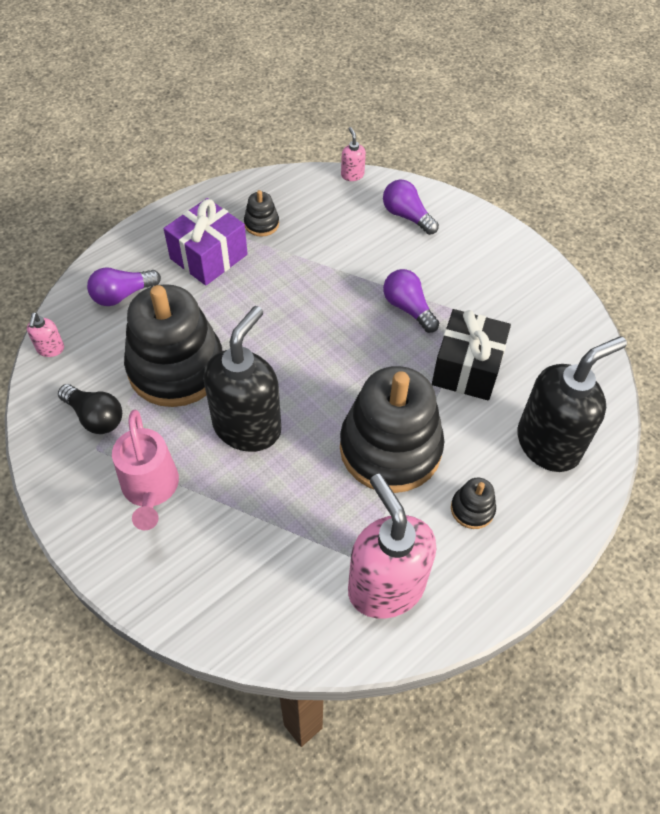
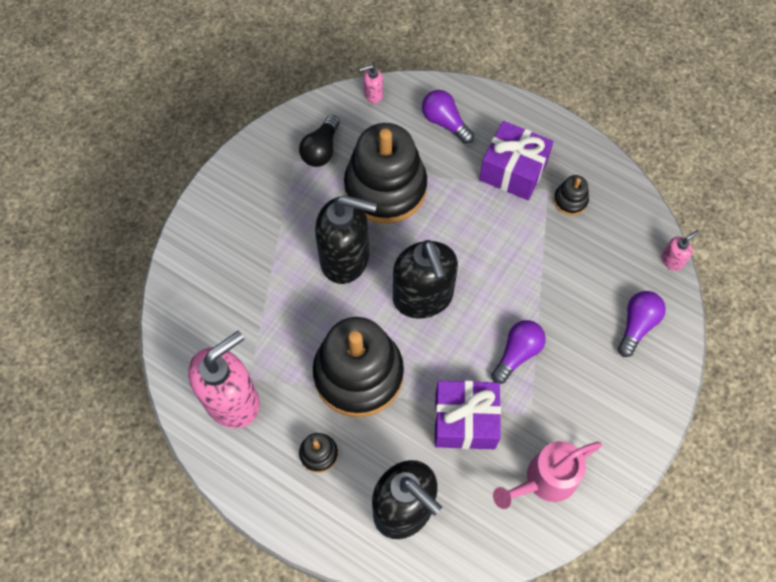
camera: 75 degrees right, 10 degrees up
(150, 490) = (269, 210): pink watering can -> pink watering can (544, 480)
(321, 368) = (423, 298): none -> black soap dispenser
(467, 368) = (465, 421): black gift -> purple gift

